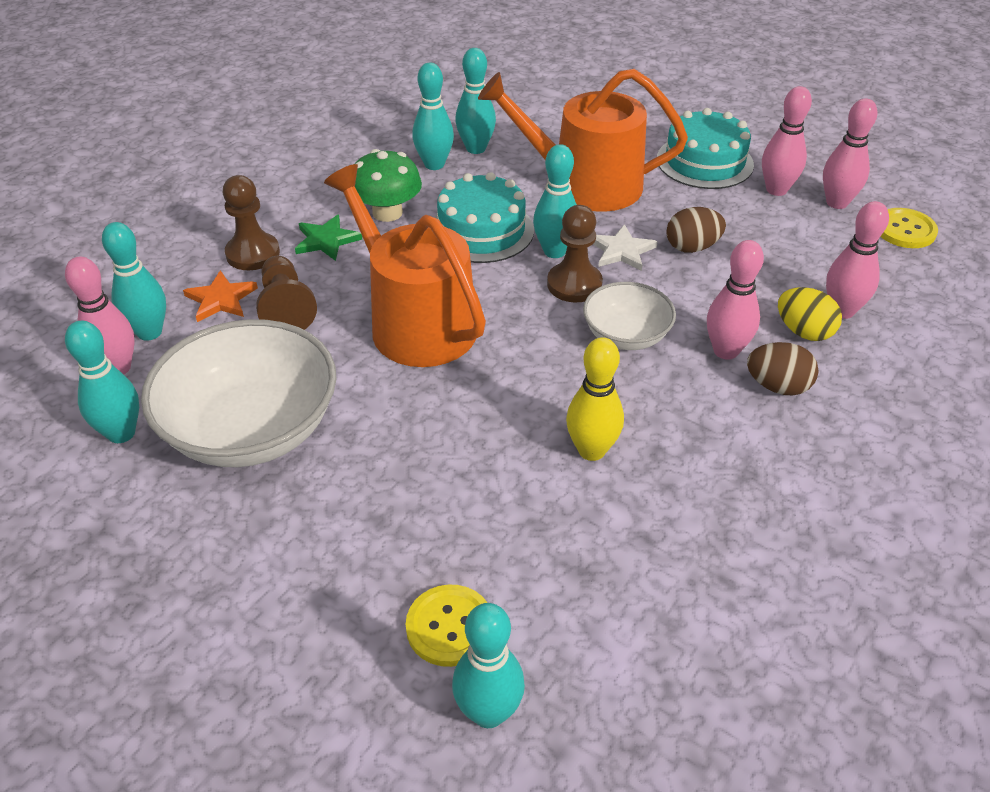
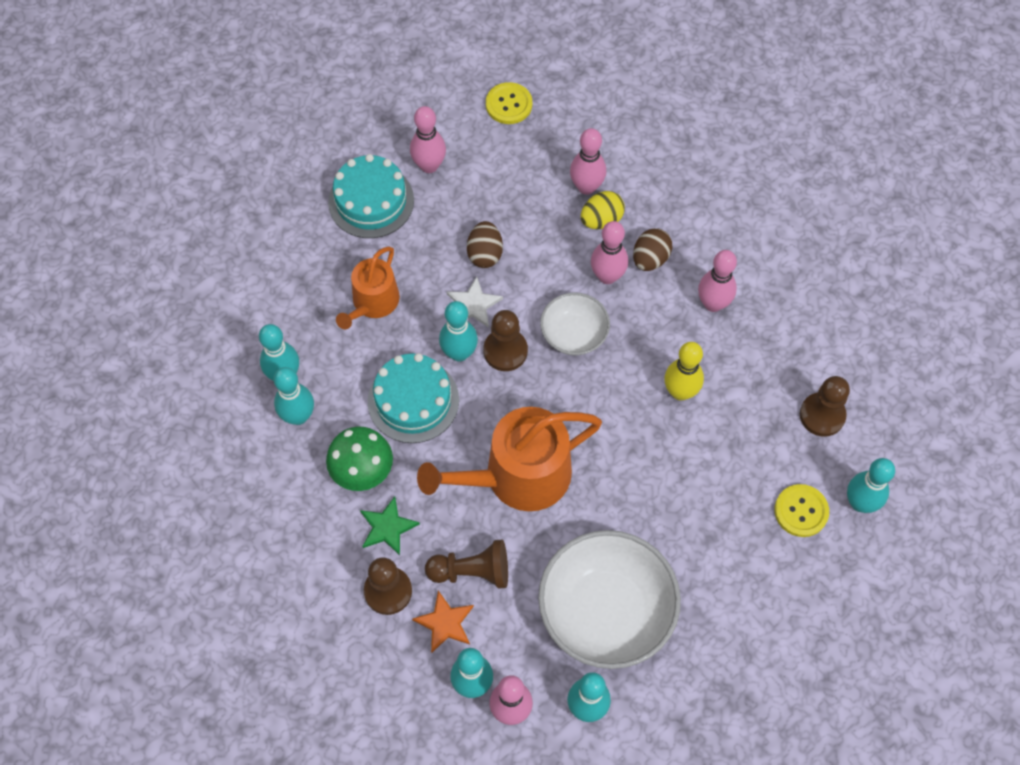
camera: 75 degrees left, 20 degrees up
(584, 184) = (373, 303): orange watering can -> orange watering can, size x0.59
(627, 631) = (822, 415): none -> brown pawn
(836, 203) = (460, 132): pink bowling pin -> pink bowling pin (713, 304)

